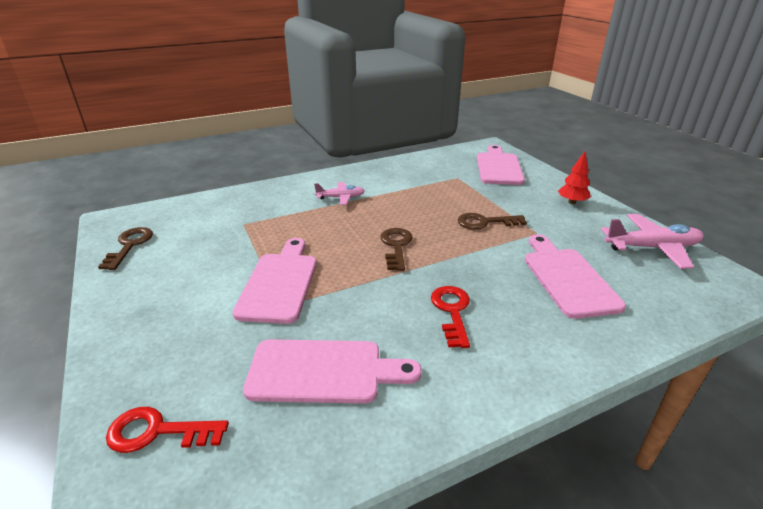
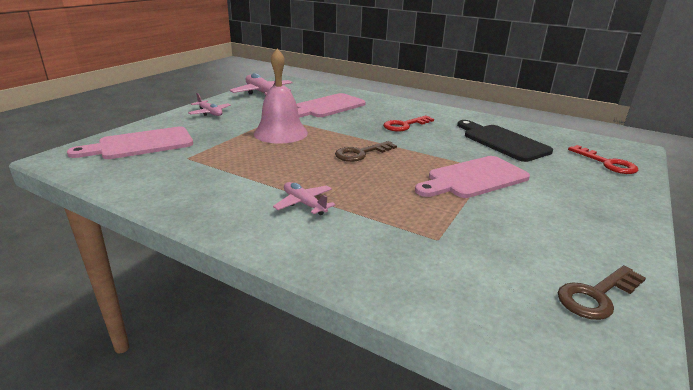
camera: 125 degrees left, 5 degrees down
(323, 371) = (502, 141): pink cutting board -> black cutting board
(485, 222) = (280, 133): brown key -> pink bell
(572, 202) = (210, 113): red tree -> pink plane

